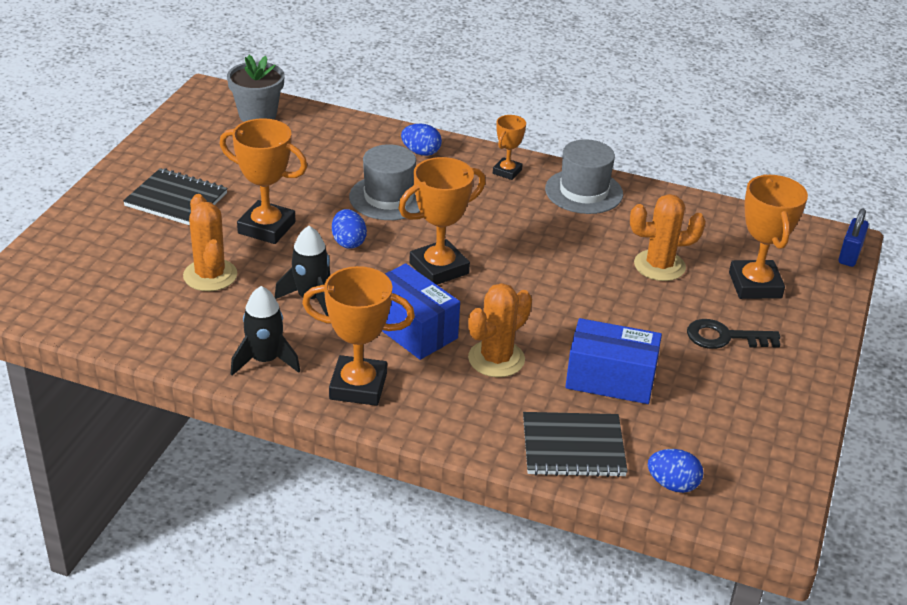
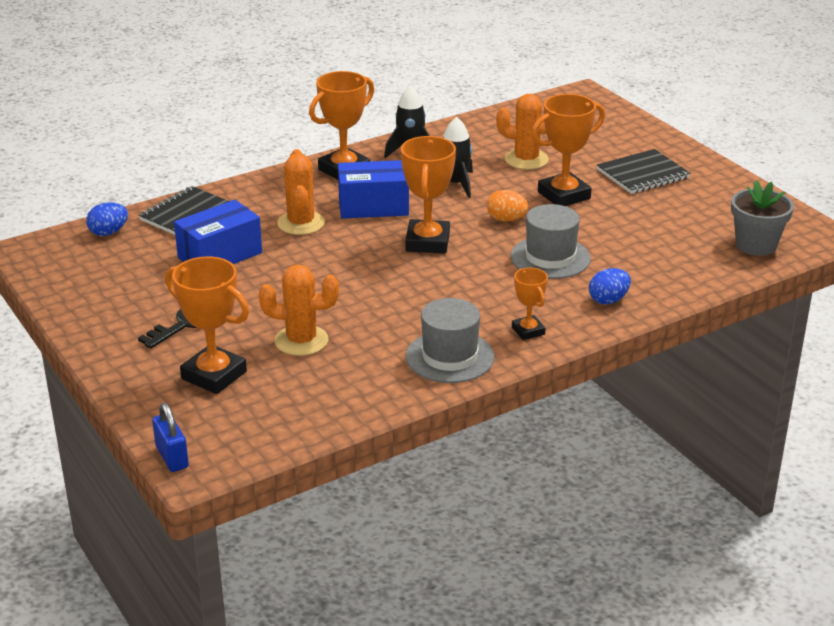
camera: 130 degrees right, 5 degrees down
(348, 242) = (506, 219): blue egg -> orange egg
(659, 266) = (301, 341): orange cactus -> orange cactus turned 60 degrees clockwise

